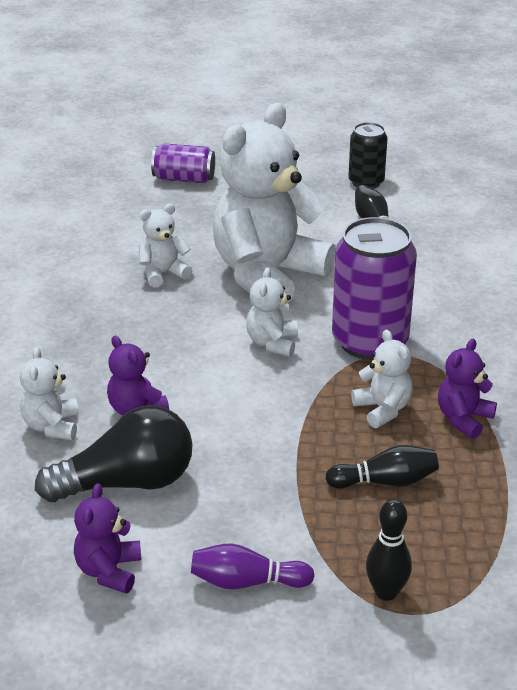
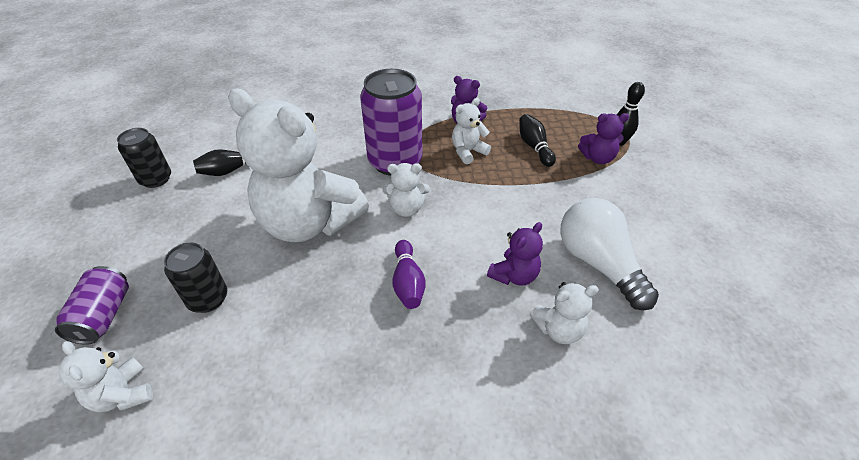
camera: 100 degrees left, 10 degrees up
(109, 571) = (683, 255): purple teddy bear -> purple teddy bear (597, 158)
(127, 483) = (598, 263): black light bulb -> white light bulb
(163, 273) = (306, 297): white teddy bear -> white teddy bear (123, 394)
(182, 223) = (208, 299): none -> black can
(247, 582) = (647, 192): purple bowling pin -> purple bowling pin (408, 282)

